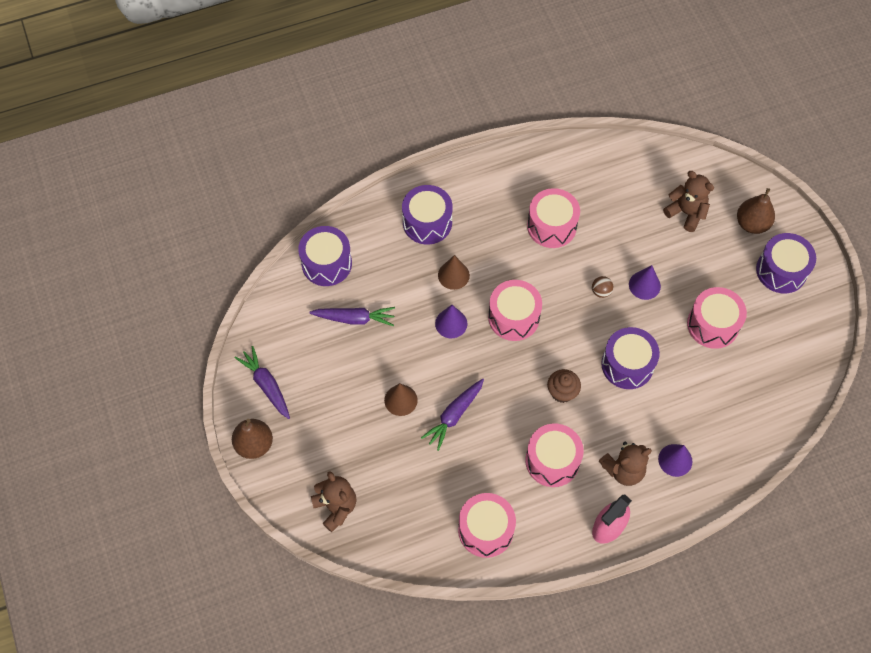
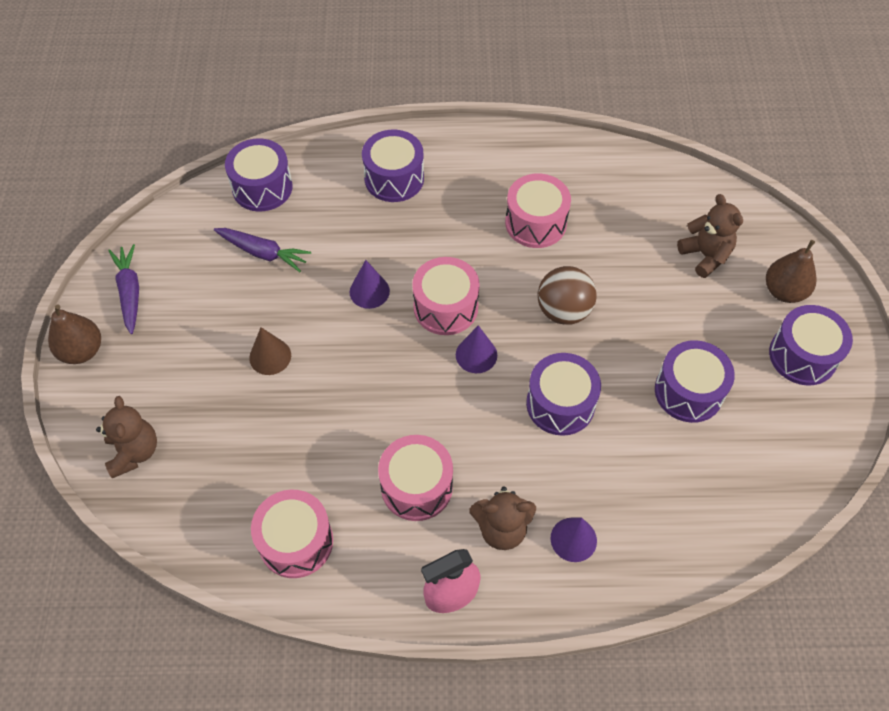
camera: 20 degrees right, 5 degrees down
(453, 275) = (397, 241): brown cone -> none
(454, 415) = (323, 394): purple carrot -> none
(562, 392) = (465, 410): brown cupcake -> none
(601, 291) = (563, 311): brown ball -> brown ball, size x2.10
(644, 285) = (620, 320): purple cone -> purple cone (476, 355)
(712, 325) = (688, 391): pink drum -> purple drum

